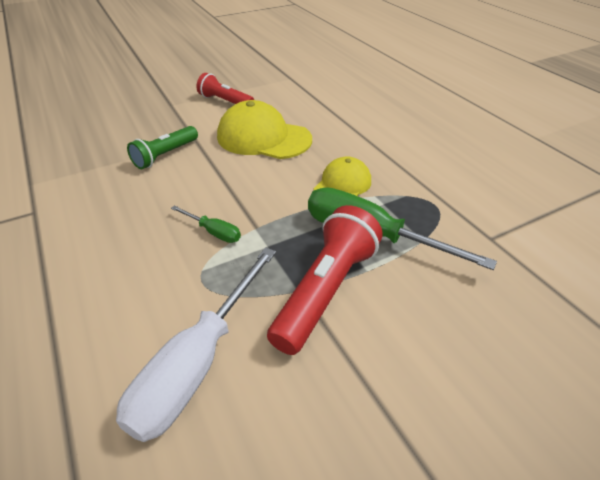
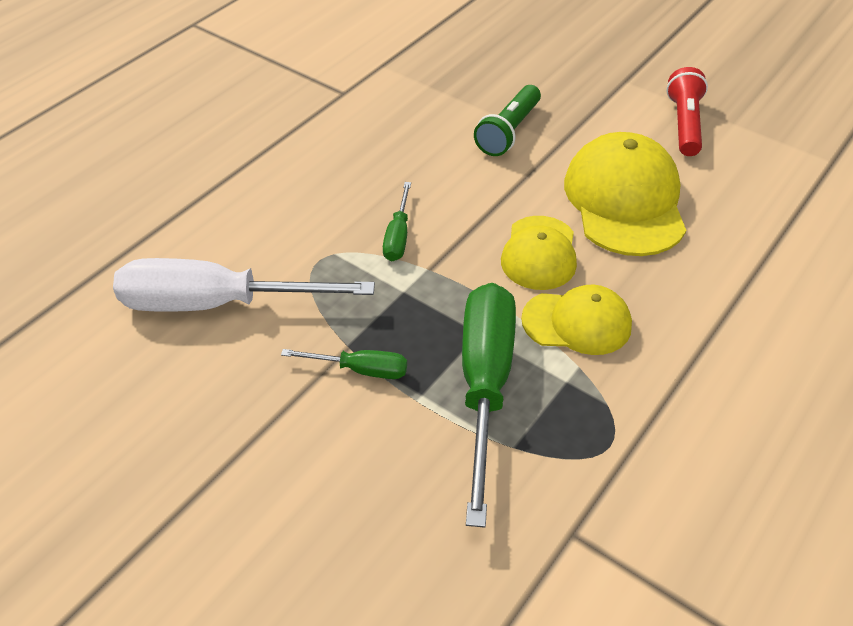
camera: 65 degrees right, 5 degrees up
(165, 155) = (508, 132): green flashlight -> green flashlight turned 75 degrees counterclockwise
(279, 179) = (539, 253): none -> yellow cap
(326, 290) = (360, 370): red flashlight -> green screwdriver

